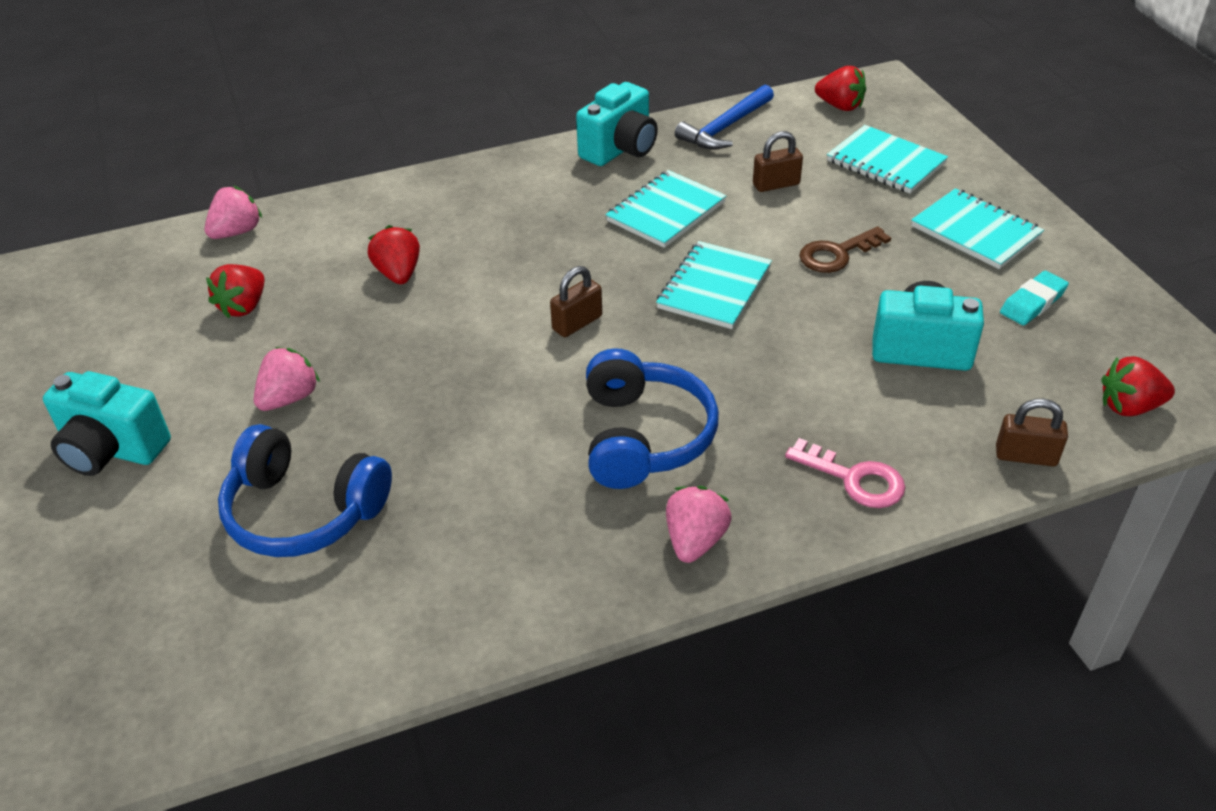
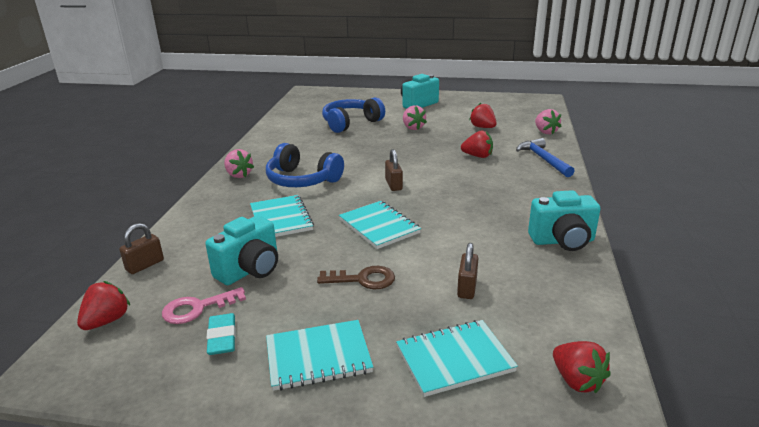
camera: 120 degrees right, 15 degrees down
(620, 149) = (562, 241): turquoise camera -> turquoise camera turned 75 degrees counterclockwise
(665, 212) = (470, 235): turquoise notebook -> turquoise notebook (281, 219)
(725, 128) = (570, 296): blue hammer -> blue hammer (543, 159)
(837, 254) = (363, 279): brown key -> brown key turned 90 degrees clockwise
(840, 106) = (577, 381): red strawberry -> red strawberry turned 90 degrees counterclockwise
(854, 479) = (210, 215): pink key -> pink key (197, 308)

